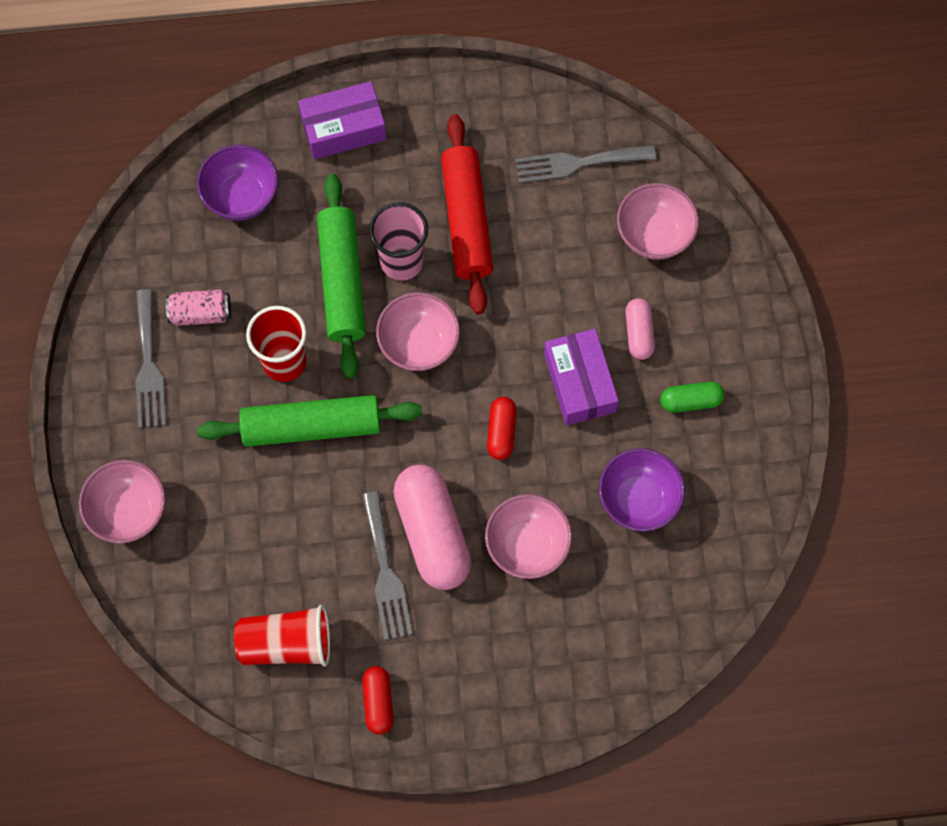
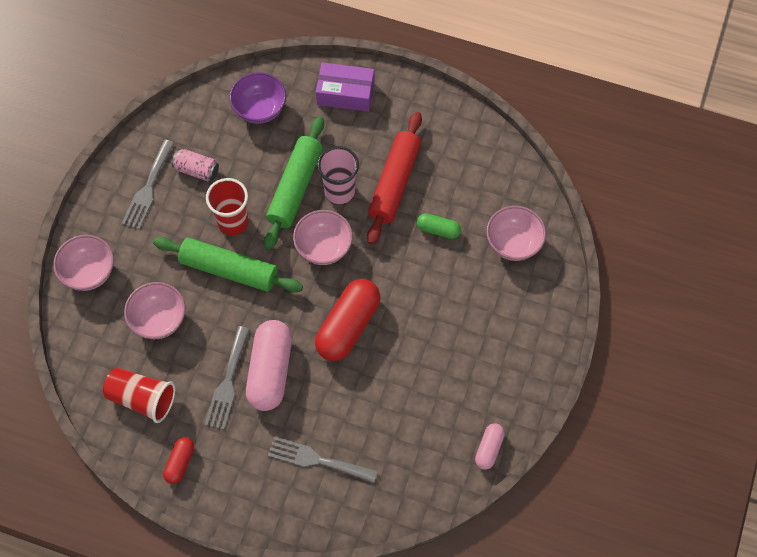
camera: 25 degrees right, 5 degrees down
(501, 432) = (348, 326): red capsule -> red capsule, size x1.97
(527, 545) = (327, 406): pink bowl -> pink bowl (159, 320)
(578, 163) = (486, 177): grey fork -> grey fork (317, 460)
(579, 383) = (415, 317): purple box -> none
(638, 333) = (471, 302): pink capsule -> pink capsule (489, 449)
(638, 499) = (416, 409): purple bowl -> none
(690, 401) = (483, 361): green capsule -> green capsule (438, 230)

